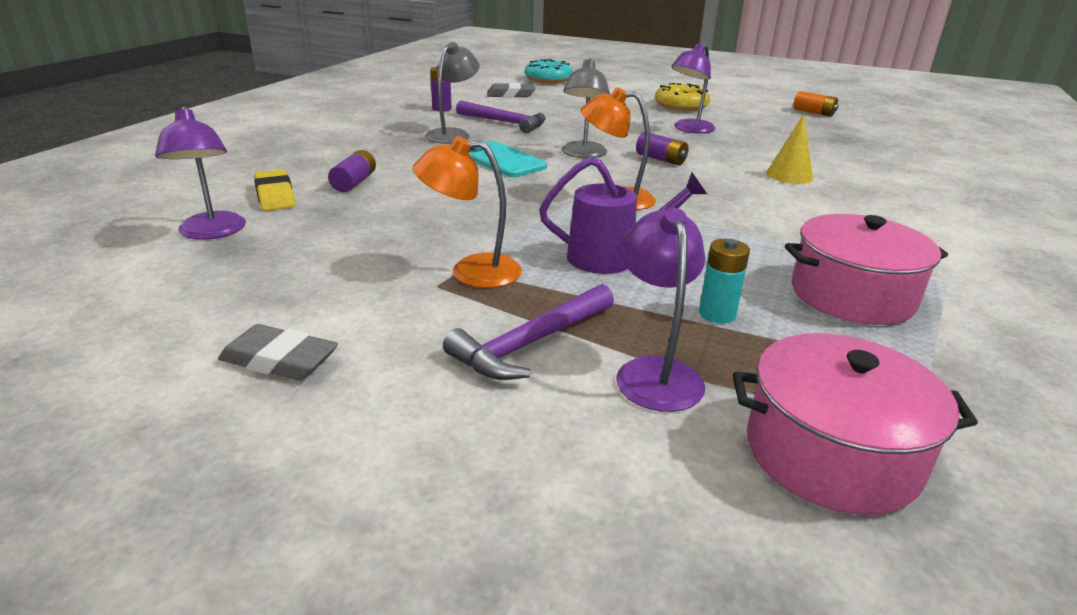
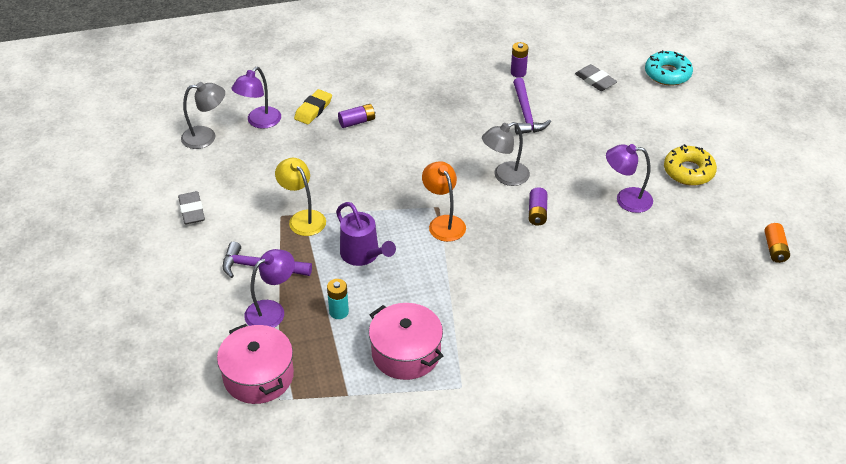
camera: 55 degrees right, 15 degrees up
(453, 134) = (473, 107): grey lamp -> grey lamp (206, 137)
(471, 271) = (303, 218): orange lamp -> yellow lamp
(502, 160) = (453, 151): turquoise phone -> none
(789, 175) = (576, 281): yellow cone -> none

